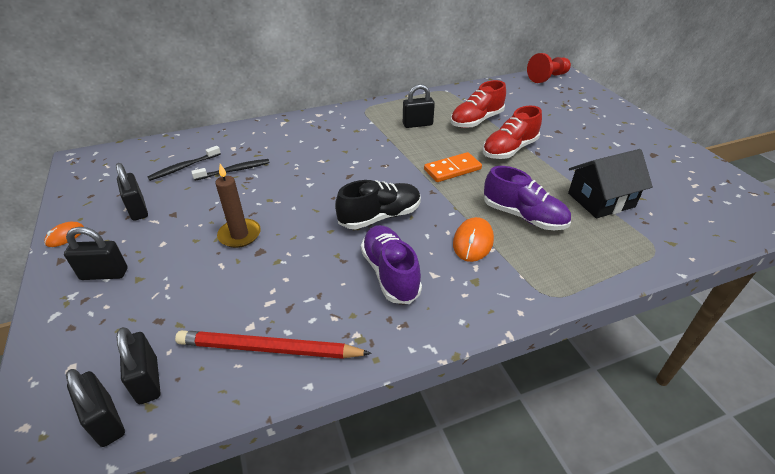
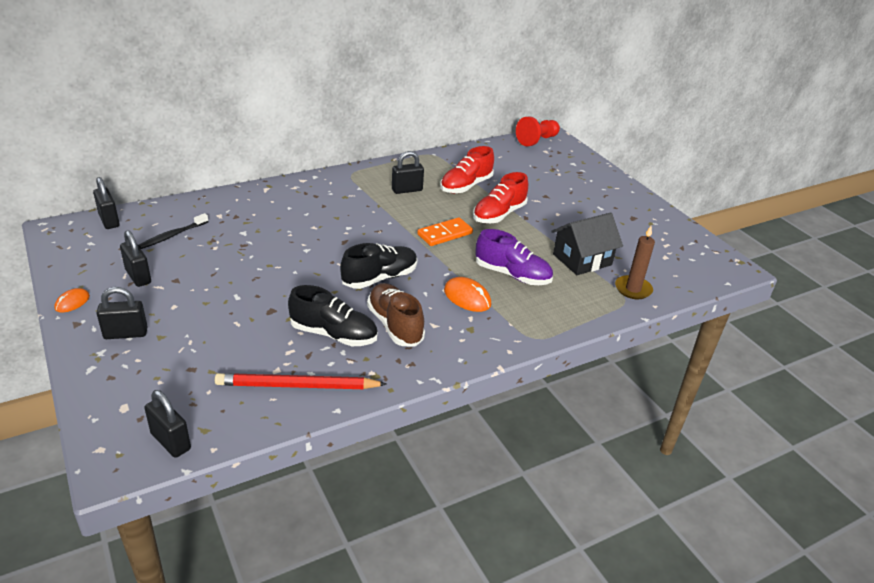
camera: 10 degrees left, 5 degrees down
(148, 380) = (197, 412): black padlock -> black padlock (109, 221)
(234, 170) = (226, 238): black toothbrush -> none
(239, 235) = (248, 297): brown candle -> brown candle (633, 289)
(321, 283) = (334, 334): none -> black shoe
(390, 273) = (395, 325): purple shoe -> brown shoe
(473, 242) = (467, 297): orange mouse -> orange mouse turned 60 degrees counterclockwise

